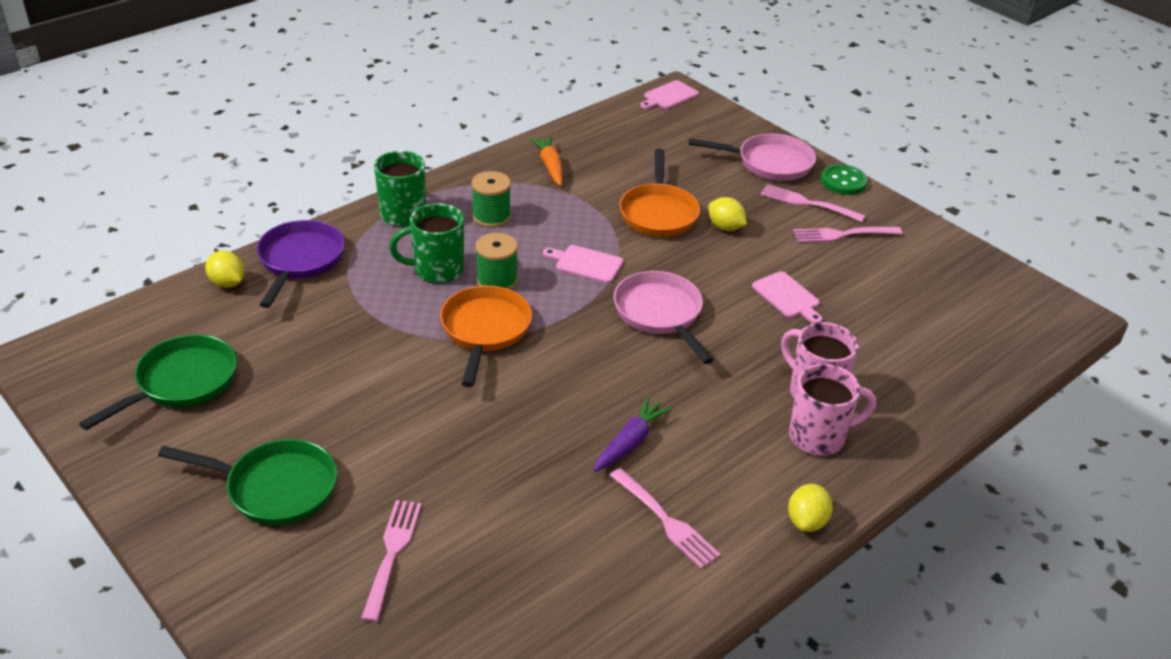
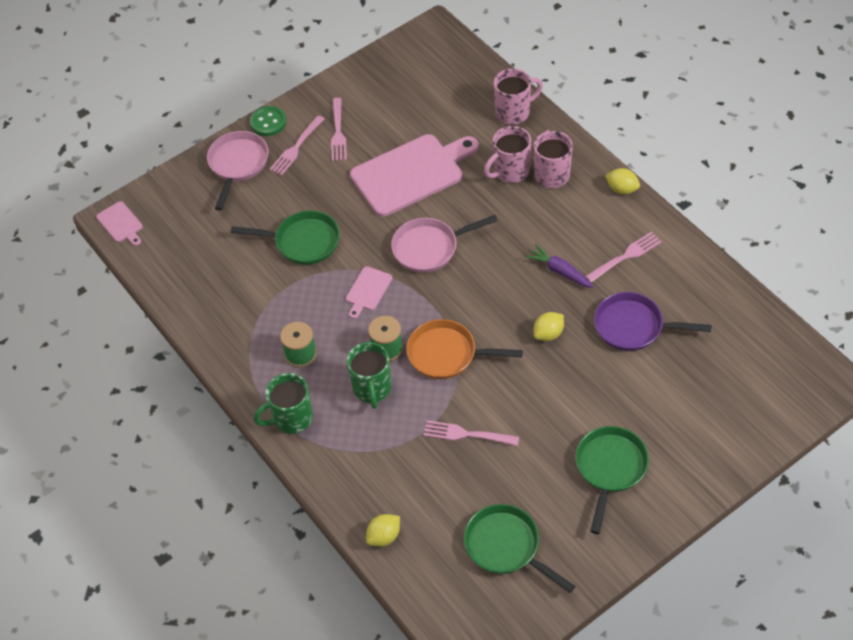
camera: 80 degrees left, 15 degrees up
(300, 261) = (355, 487): purple pan -> purple pan (633, 326)
(392, 554) = (662, 396): pink fork -> pink fork (467, 434)
(550, 166) = (228, 313): orange carrot -> none
(658, 213) = (303, 242): orange pan -> green pan
(725, 227) = (325, 201): yellow lemon -> yellow lemon (548, 334)
(788, 297) = (411, 173): pink cutting board -> pink cutting board, size x2.24
(934, 397) = (514, 112): none -> pink mug

